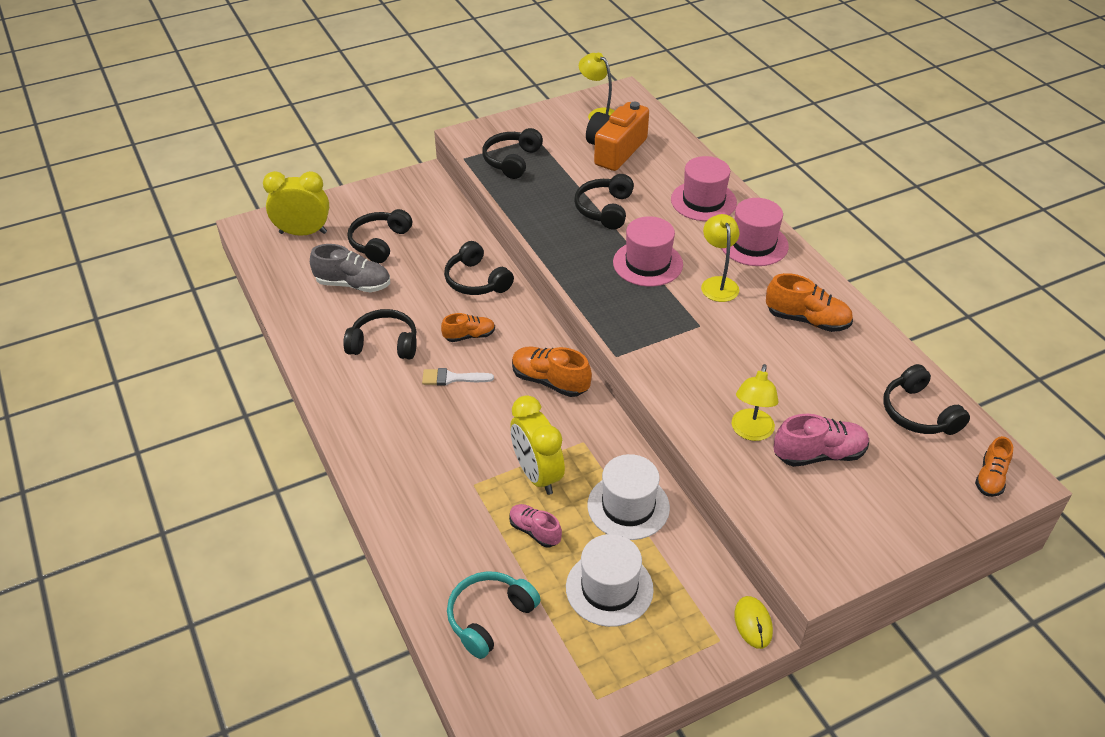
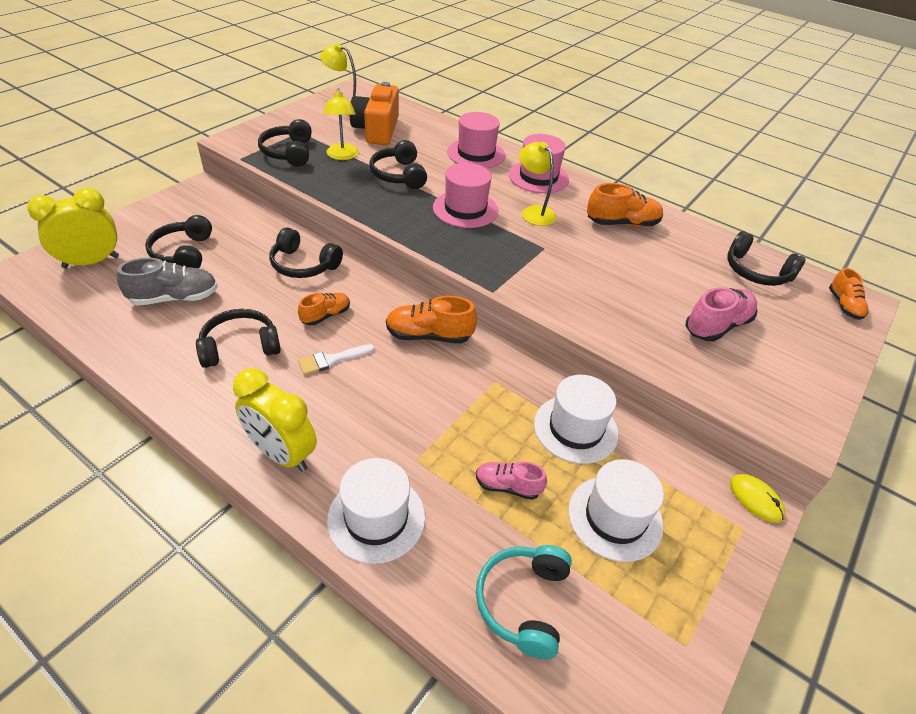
camera: 30 degrees left, 0 degrees up
(416, 516) = (376, 518): none -> white hat
(537, 475) = (473, 428): yellow clock -> yellow clock (282, 454)
(750, 432) = (652, 324): yellow lamp -> yellow lamp (342, 156)

